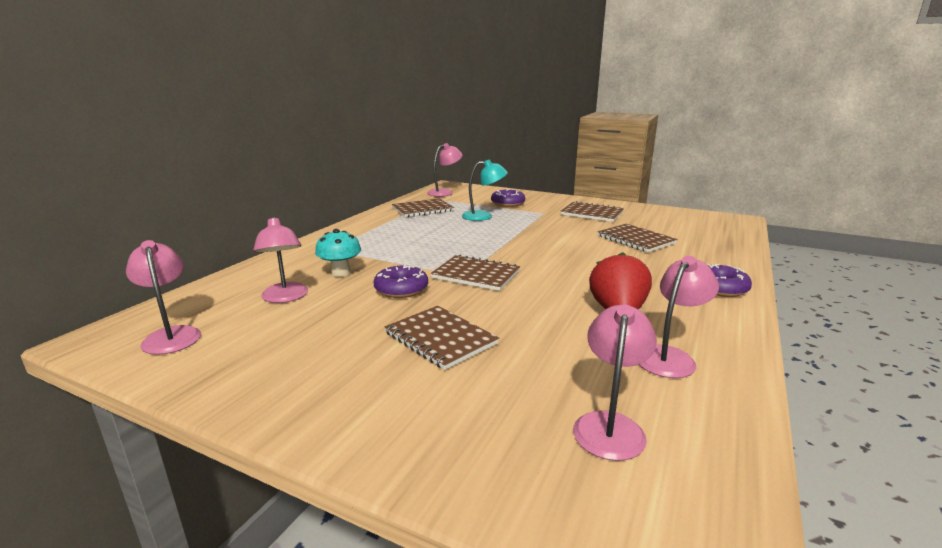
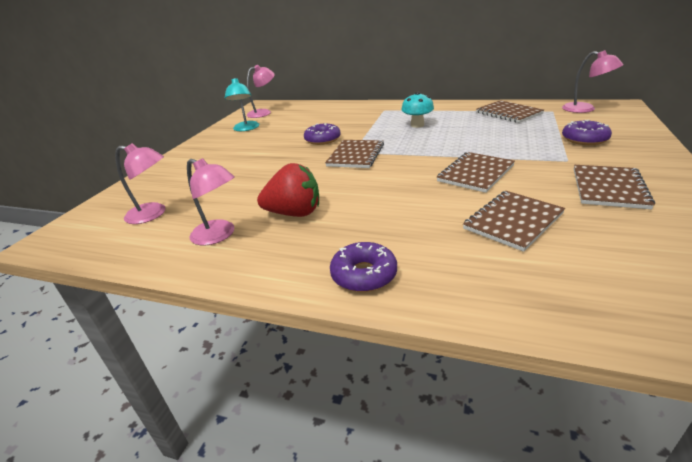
camera: 85 degrees right, 10 degrees up
(285, 297) = (305, 119): pink lamp -> none
(340, 273) = (344, 121): turquoise mushroom -> turquoise mushroom (417, 125)
(440, 338) = (255, 161): brown notebook -> brown notebook (475, 173)
(483, 216) = (516, 136): turquoise lamp -> turquoise lamp (246, 129)

